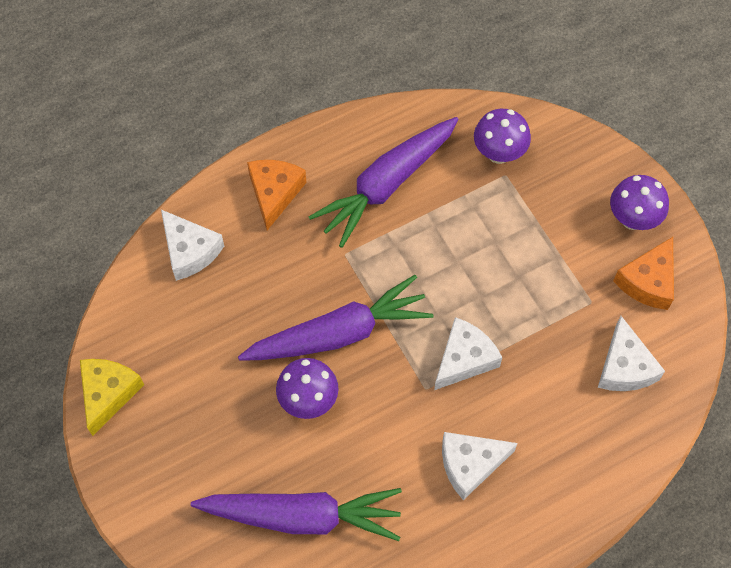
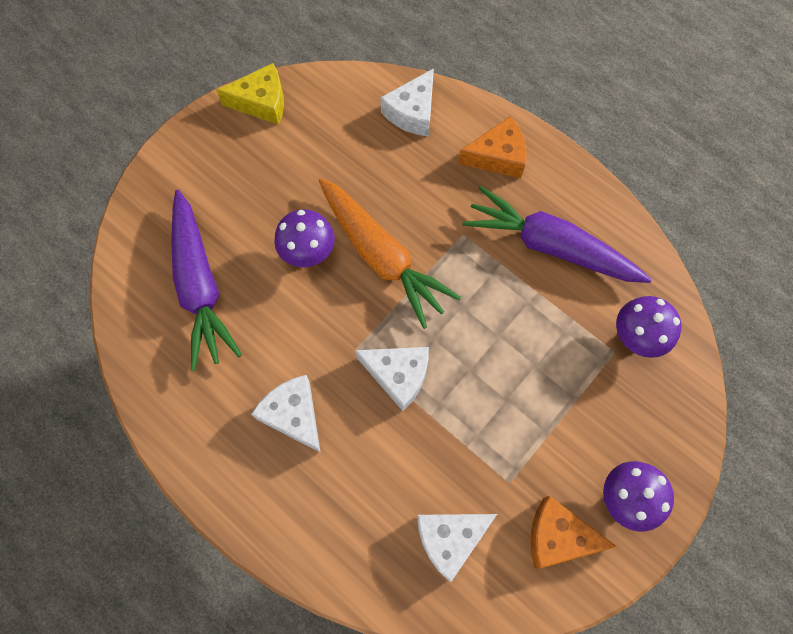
camera: 70 degrees right, 5 degrees up
(339, 333) = (382, 257): purple carrot -> orange carrot

